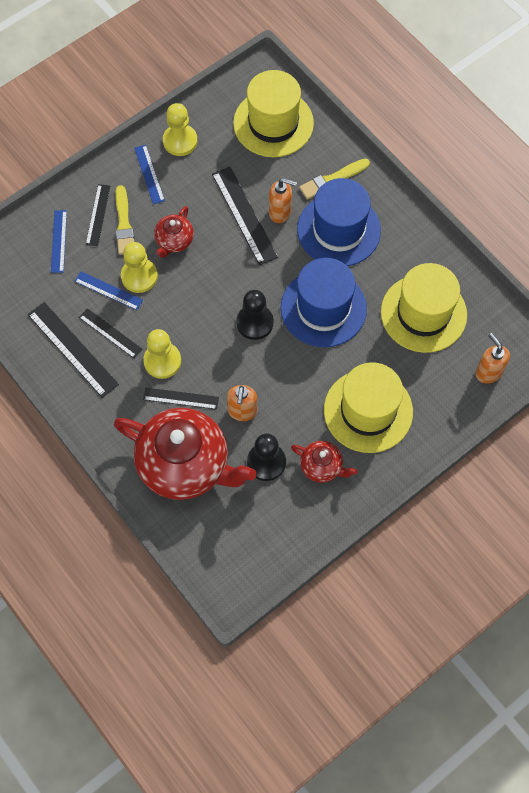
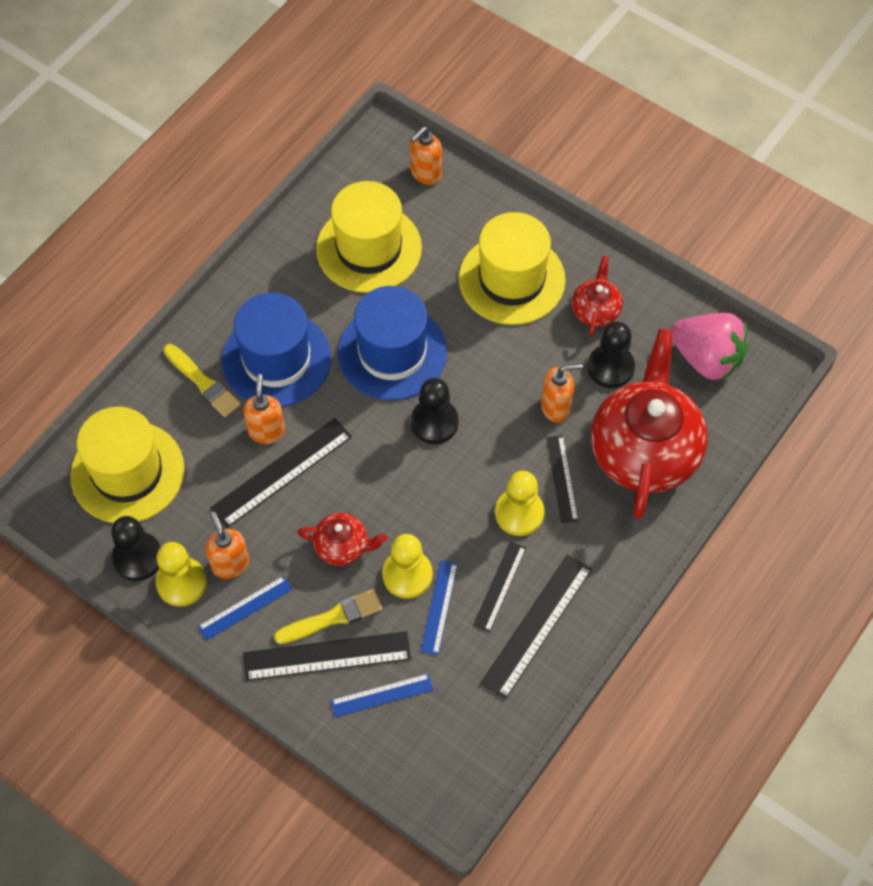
camera: 105 degrees left, 5 degrees down
(98, 215) = (327, 656): black ruler -> black ruler, size x1.65
(184, 171) = (230, 564): none -> orange soap dispenser
(207, 119) = (138, 557): none -> black pawn
(253, 540) = (706, 358): none -> pink strawberry

